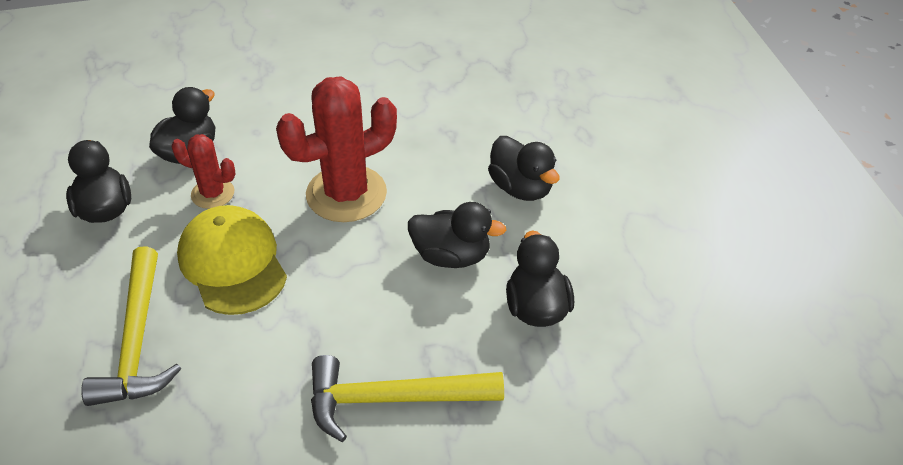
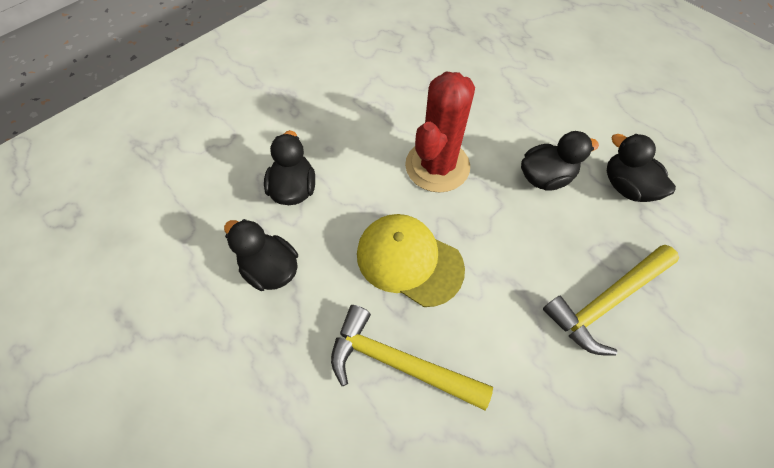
camera: 30 degrees left, 15 degrees up
(137, 341) = (398, 363): yellow hammer -> yellow hammer turned 150 degrees clockwise
(212, 194) = (343, 213): red cactus -> none
(521, 188) = (541, 108): black duck -> none

